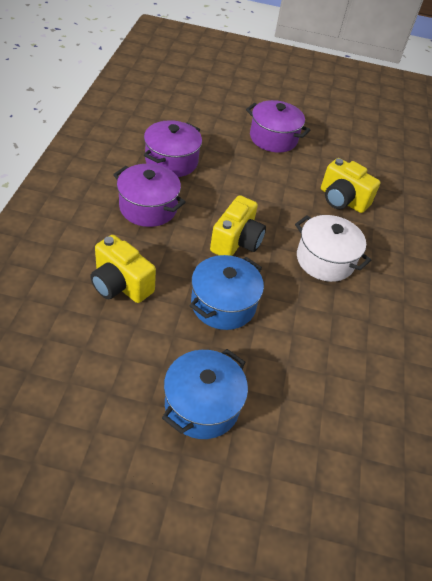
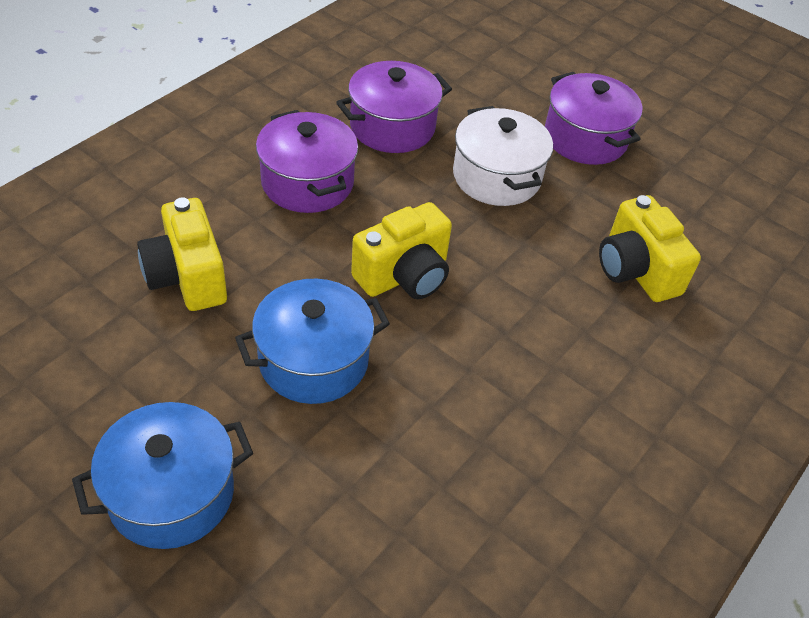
camera: 30 degrees right, 0 degrees up
(325, 260) = (532, 355): white pot -> white pot (496, 177)

